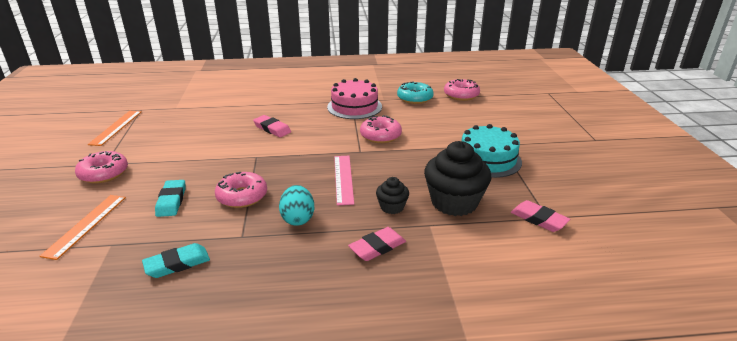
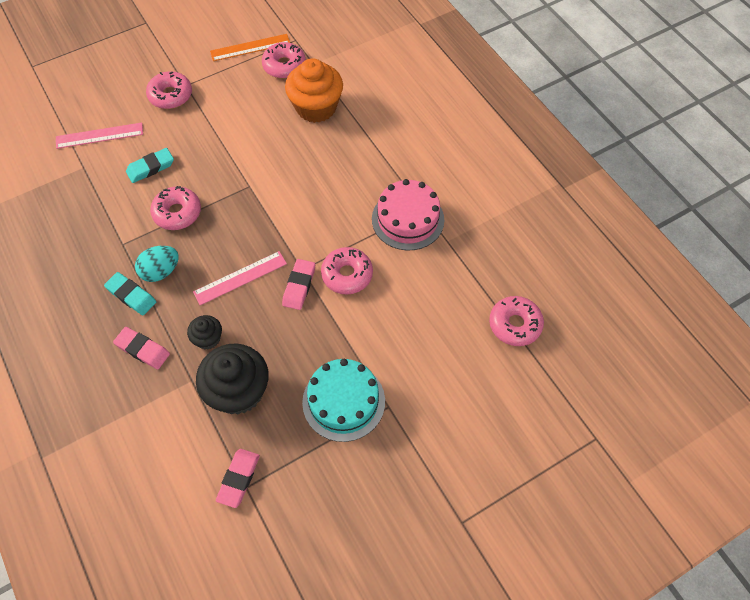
camera: 65 degrees right, 30 degrees up
(86, 225) = (99, 135): orange ruler -> pink ruler
(159, 118) = (284, 66): none -> pink donut
(177, 264) = (75, 222): turquoise eraser -> turquoise eraser (131, 295)
(217, 115) = (316, 107): none -> orange cupcake
(272, 129) = (311, 169): pink eraser -> pink eraser (299, 286)
(414, 98) = (471, 273): turquoise donut -> none

